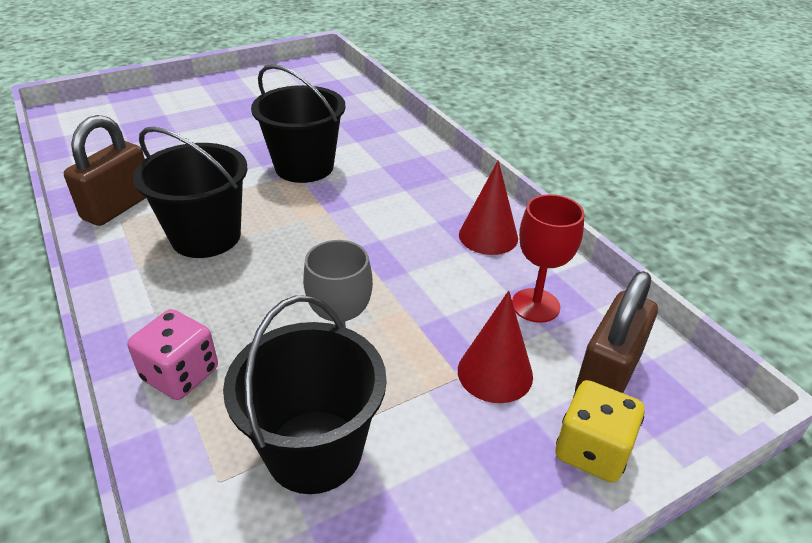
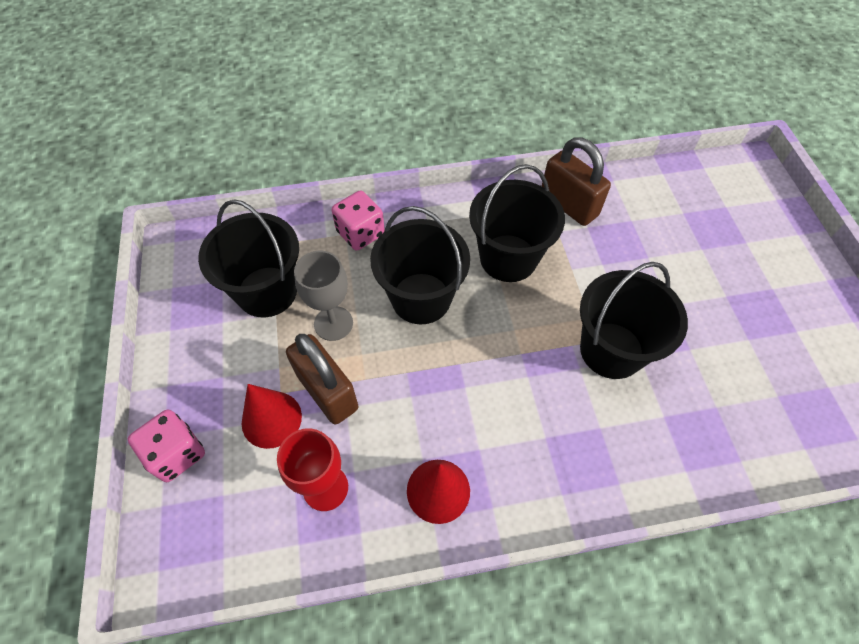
camera: 110 degrees right, 20 degrees up
(281, 290) = (421, 298): none -> black bucket
(592, 450) = (177, 453): yellow dice -> pink dice
(607, 375) = (226, 505): brown padlock -> brown padlock (327, 391)

